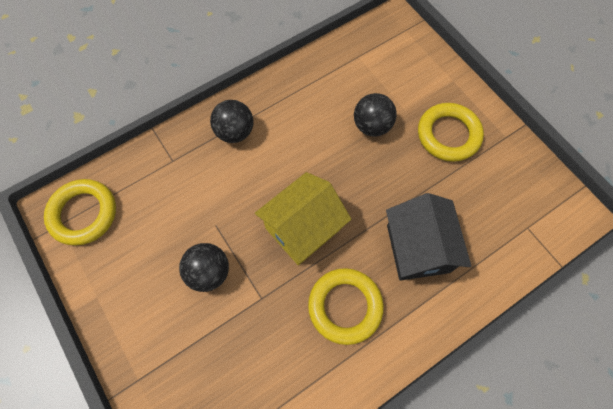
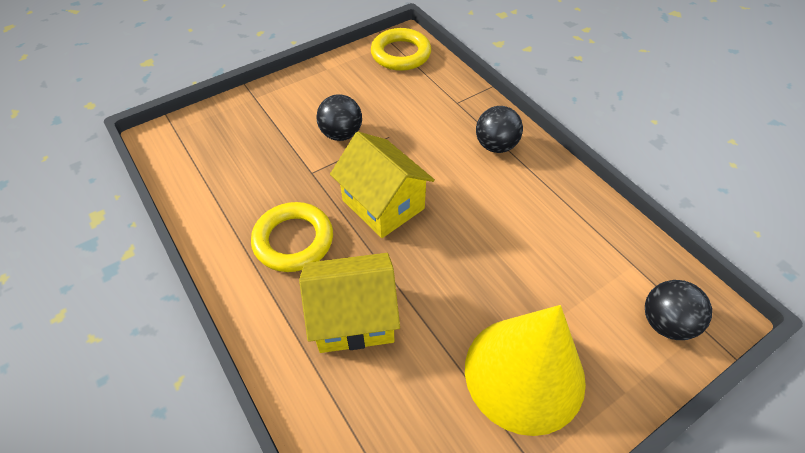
camera: 90 degrees right, 15 degrees down
(372, 126) = (524, 276): black ball -> black ball (665, 322)
(417, 248) = (354, 318): black house -> yellow house
(448, 135) = (524, 373): yellow ring -> yellow cone

